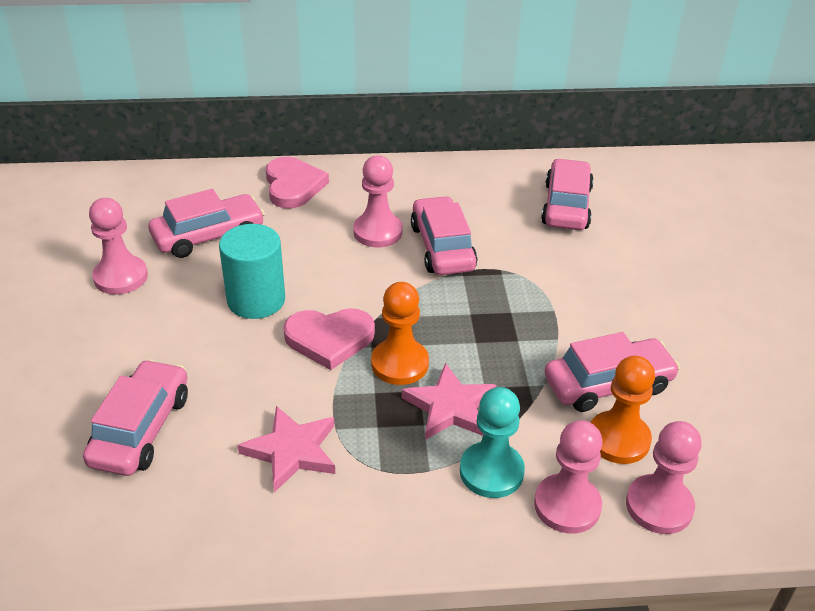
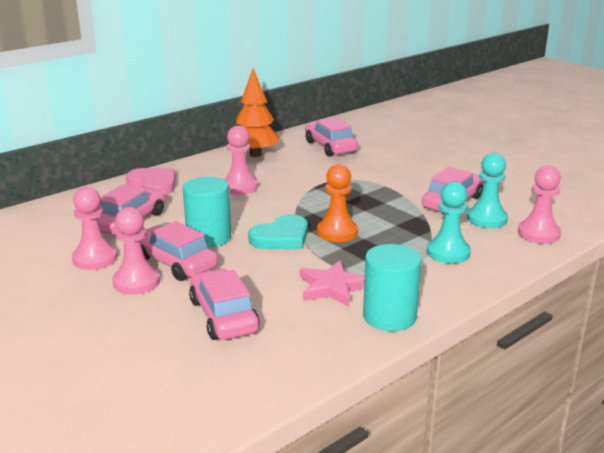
camera: 35 degrees left, 15 degrees down
(298, 535) = (389, 316): none -> turquoise cylinder
(329, 339) = (281, 237): pink heart -> turquoise heart
(442, 247) = (288, 181): pink car -> pink car (175, 263)
(450, 407) = (390, 238): pink star -> none
(458, 182) = (255, 154): none -> orange tree
(567, 505) = (500, 250): pink pawn -> pink pawn (136, 282)
(618, 439) = (486, 219): orange pawn -> turquoise pawn

